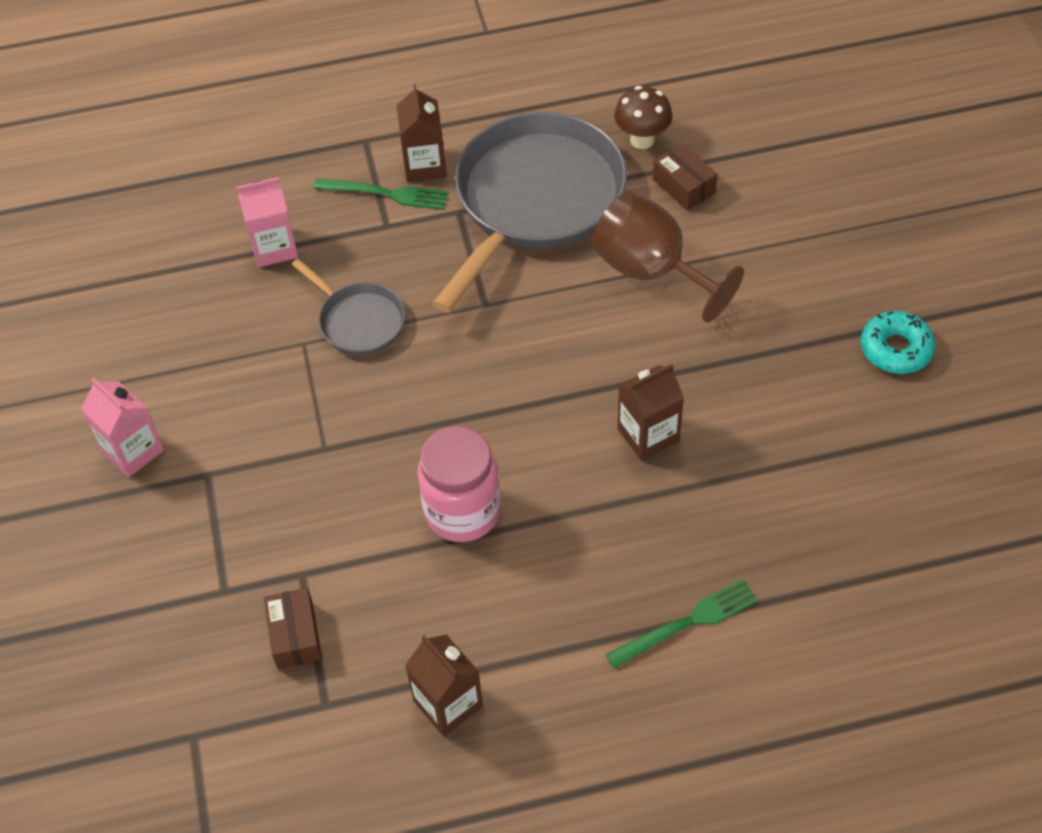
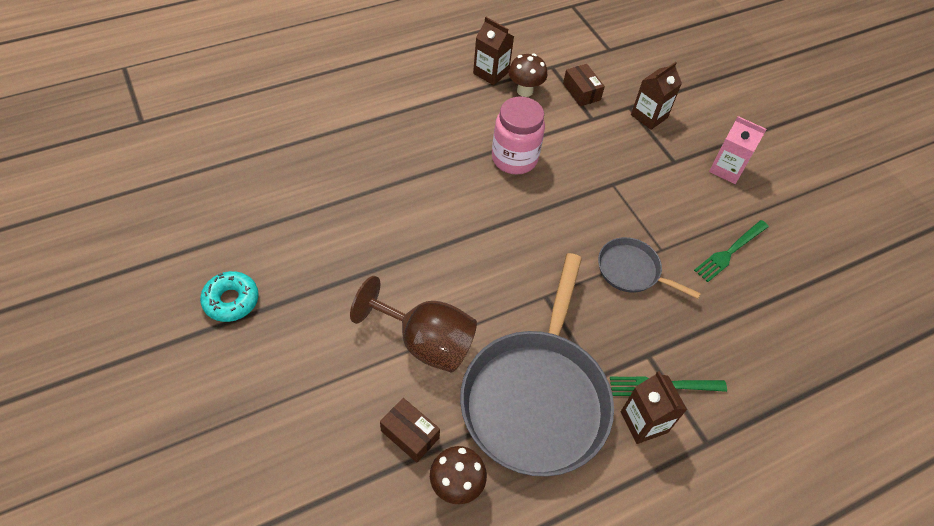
camera: 160 degrees right, 0 degrees up
(274, 247) = (724, 322): pink carton -> none
(398, 651) = (525, 91): none -> brown mushroom
(648, 435) = (408, 216): brown carton -> brown carton (649, 116)
(687, 623) = (371, 118): green fork -> green fork (730, 252)

